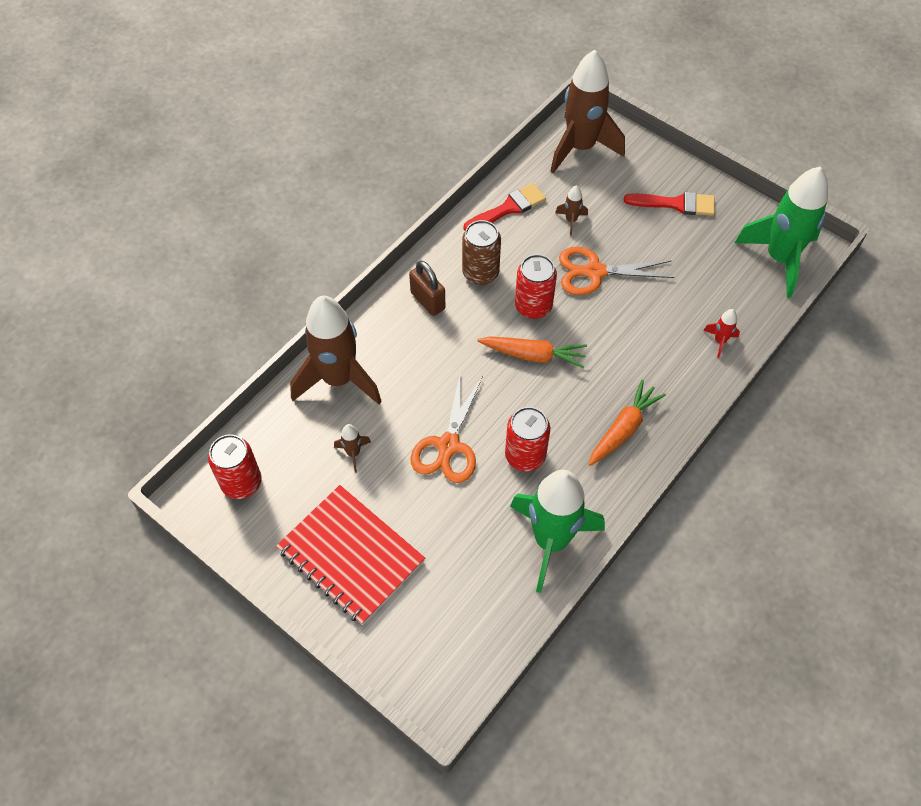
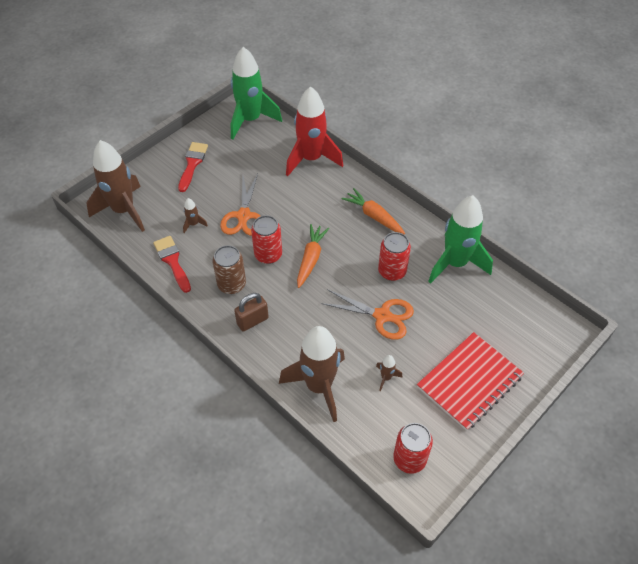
camera: 85 degrees left, 5 degrees down
(720, 341) = (311, 159): red rocket -> red rocket, size x2.48

